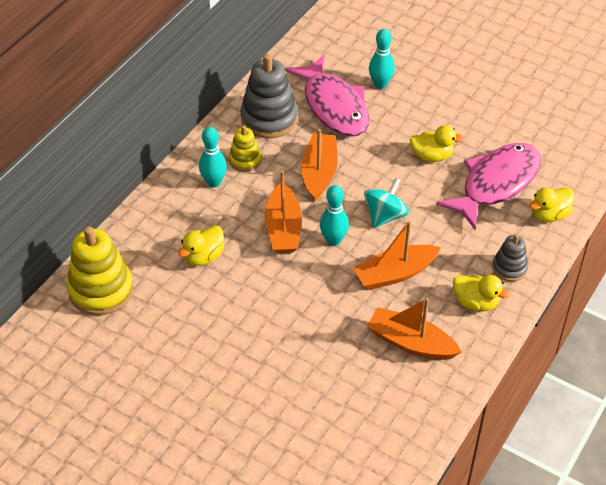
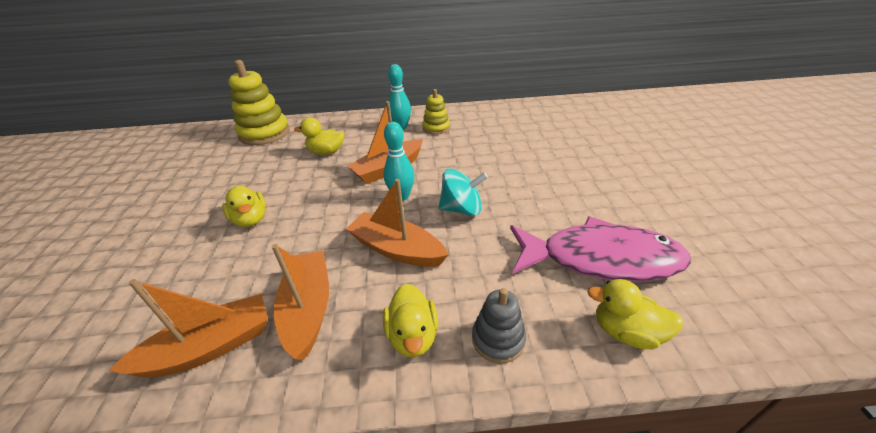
camera: 55 degrees right, 10 degrees down
(269, 118) = (486, 119): grey stacking toy -> none
(319, 173) = (465, 158): orange boat -> orange boat (210, 347)
(334, 106) = (539, 135): pink fish -> none
(380, 84) = (595, 142): turquoise bowling pin -> none
(432, 156) = (568, 200): yellow duck -> yellow duck (251, 219)

